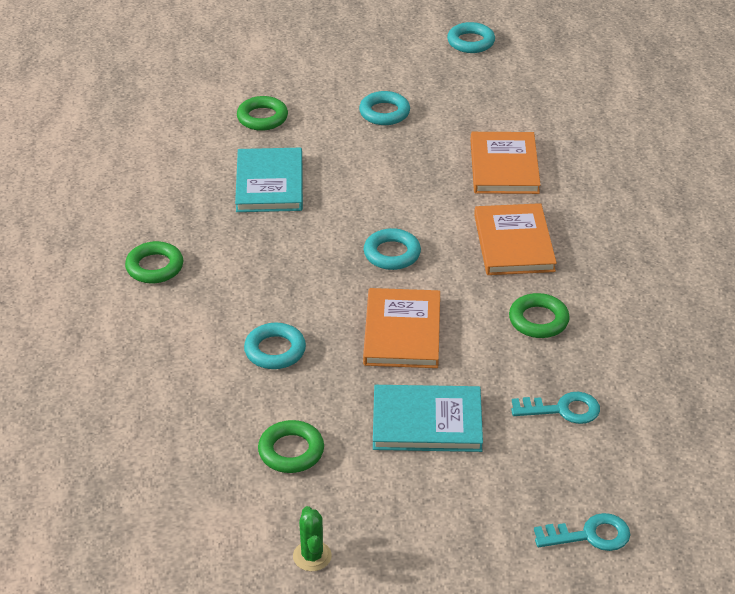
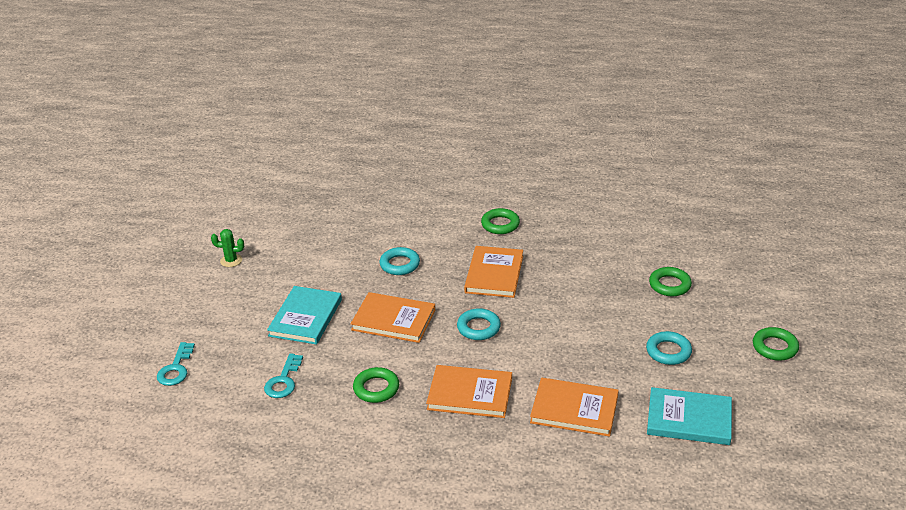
camera: 105 degrees right, 5 degrees down
(269, 183) = (580, 280): turquoise book -> turquoise book (689, 419)
(276, 256) = (494, 274): none -> orange book
(291, 451) = (311, 262): green ring -> green ring (775, 347)
(470, 42) = (788, 428): turquoise ring -> none

